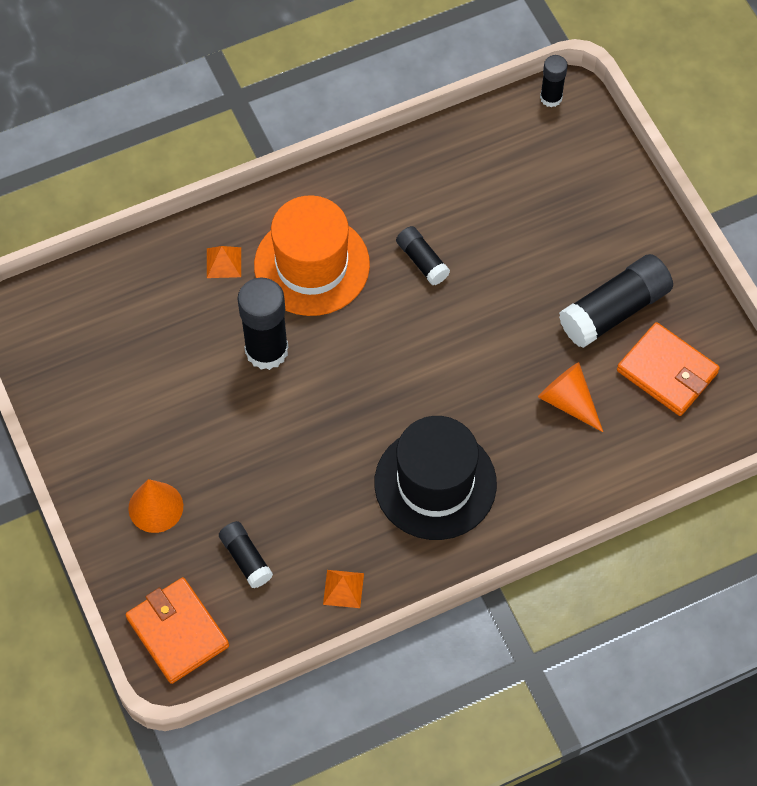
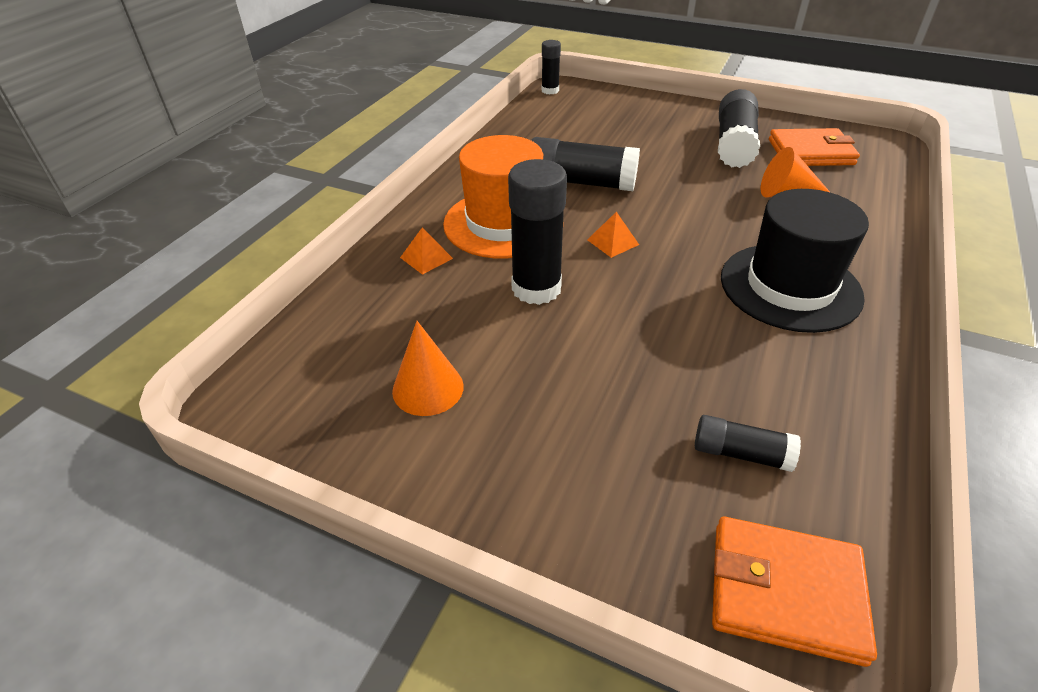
camera: 40 degrees left, 20 degrees down
(155, 507) = (592, 476): orange cone -> orange cone (428, 388)
(343, 588) = (854, 409): orange pyramid -> orange pyramid (613, 242)
(422, 261) = (581, 182): black glue stick -> black glue stick, size x1.81

